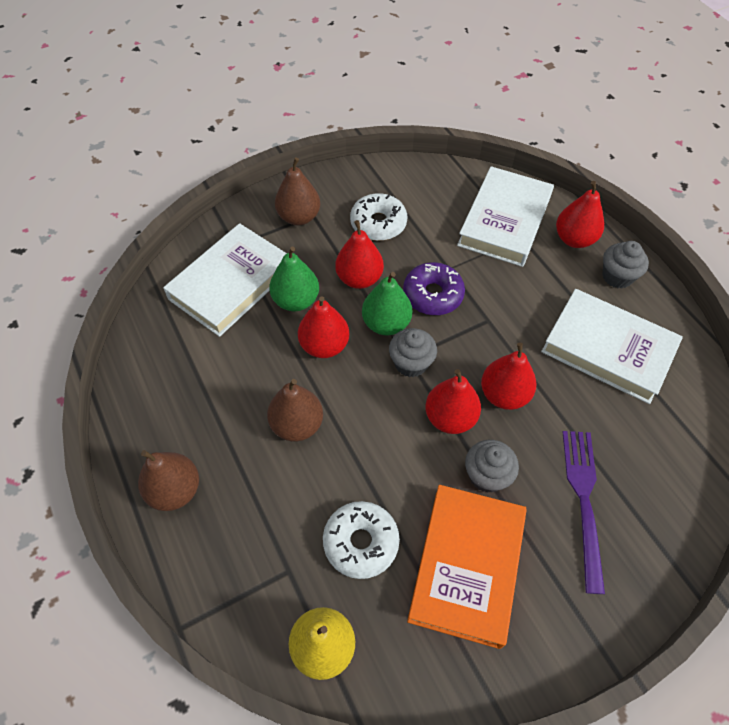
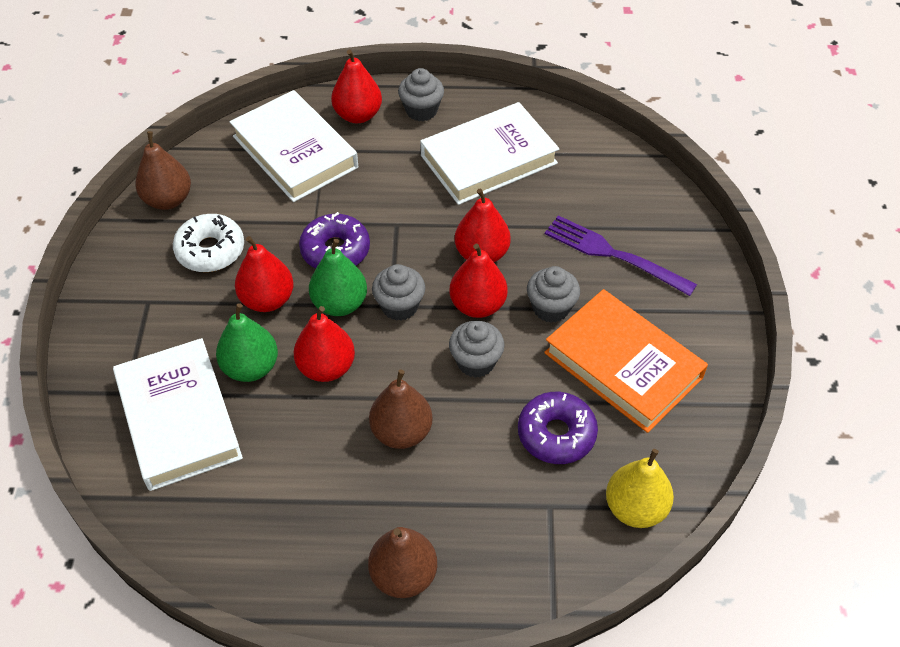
camera: 60 degrees left, 5 degrees down
(299, 217) = (139, 315): brown pear -> brown pear (168, 200)
(361, 542) = (556, 434): white donut -> purple donut
(393, 444) = (476, 362): none -> grey cupcake

